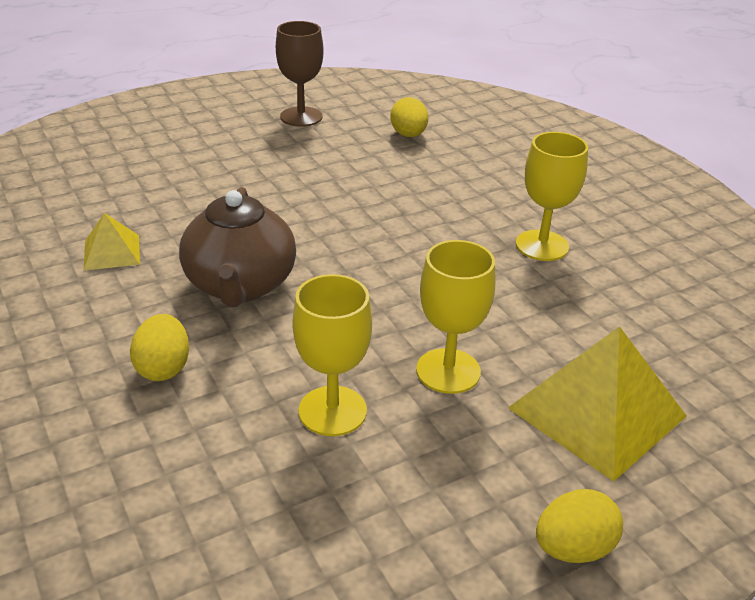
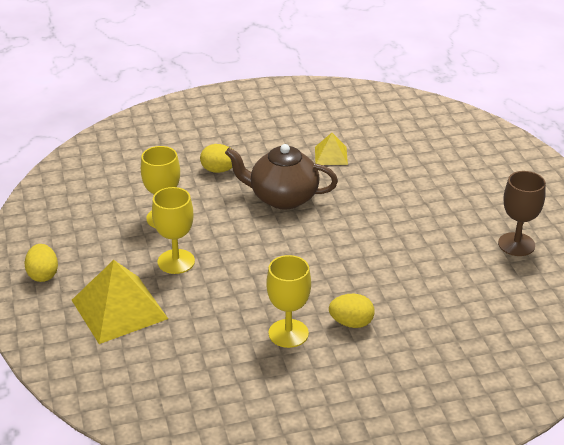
camera: 105 degrees right, 0 degrees up
(408, 135) = (477, 299): yellow egg -> yellow egg (351, 323)

